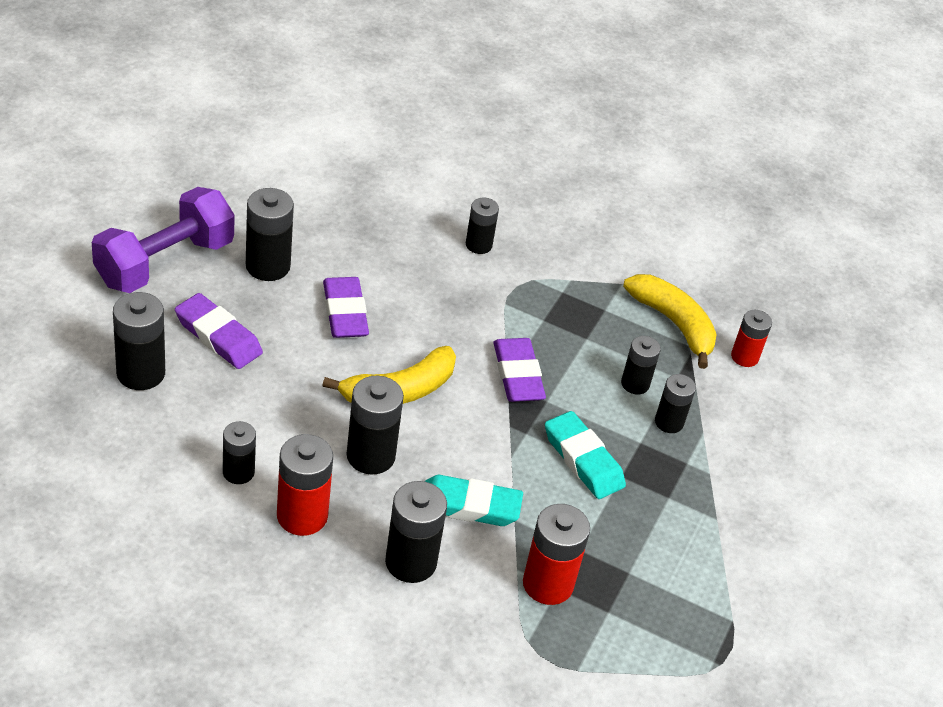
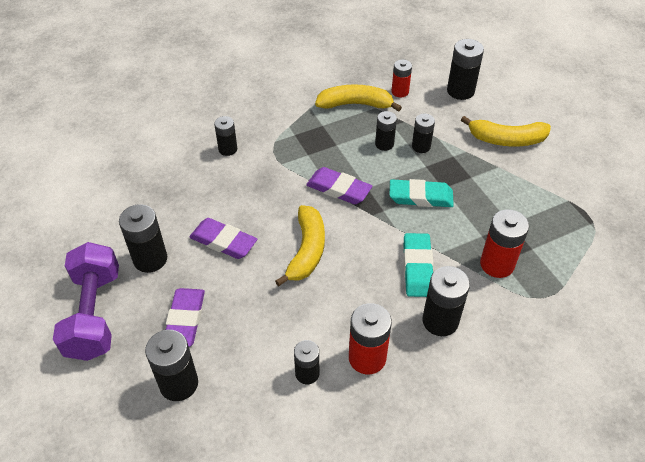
camera: 45 degrees left, 5 degrees up
(218, 336) = (185, 320): purple eraser -> purple eraser turned 75 degrees counterclockwise
(370, 456) = (346, 294): black battery -> black battery (460, 91)
(469, 506) = (417, 268): turquoise eraser -> turquoise eraser turned 45 degrees counterclockwise
(776, 508) = (506, 139): none -> yellow banana

